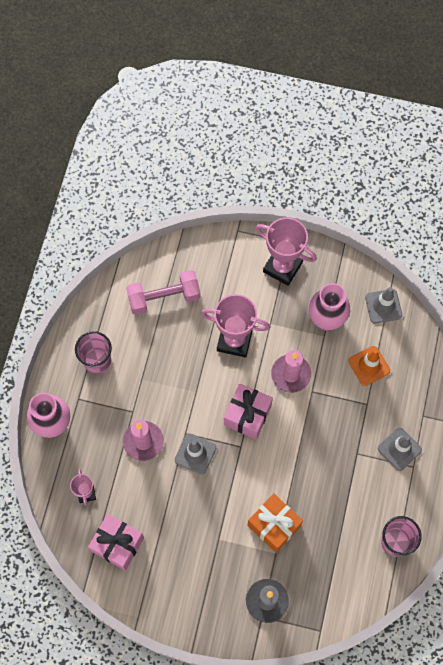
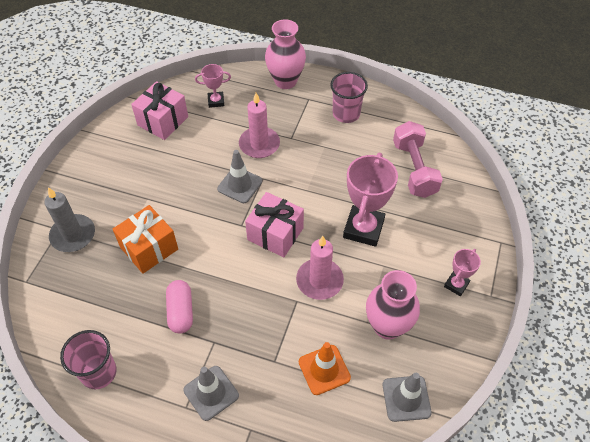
camera: 95 degrees right, 15 degrees down
(282, 267) = (456, 285): pink trophy -> pink trophy, size x0.52
(333, 485) = (181, 312): none -> pink capsule

